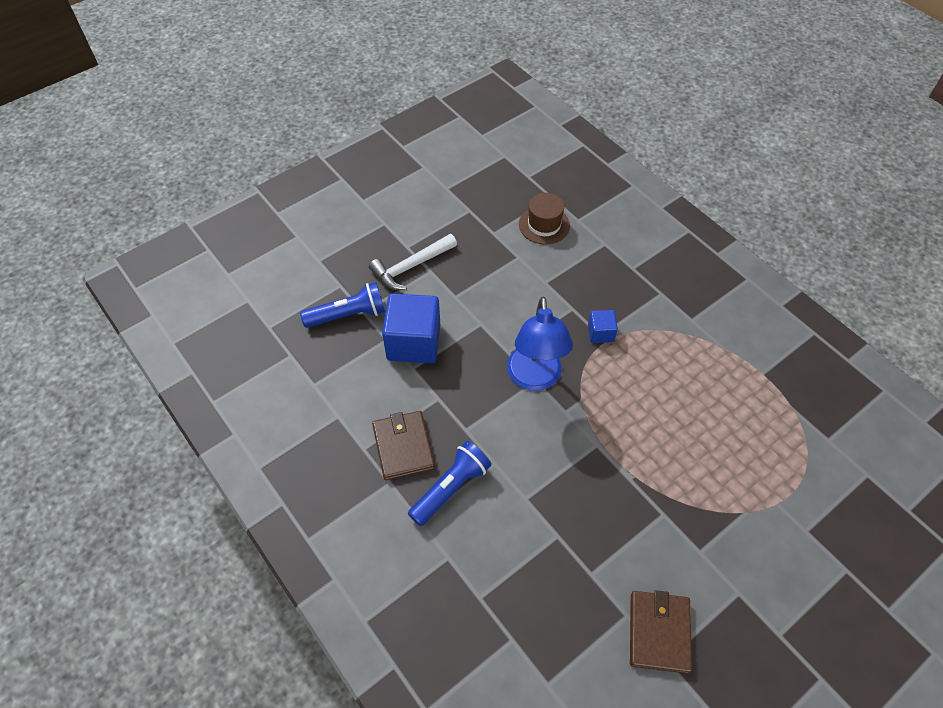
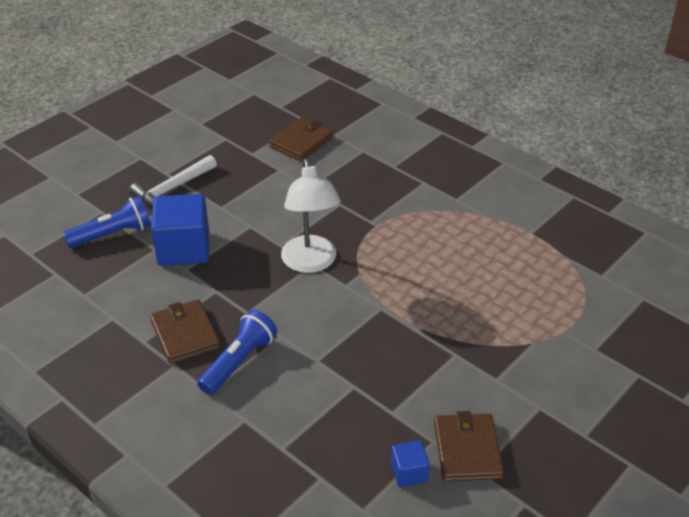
camera: 10 degrees left, 15 degrees down
(535, 378) = (311, 263): blue lamp -> white lamp
(544, 225) = (301, 142): brown hat -> brown wallet
(600, 333) = (370, 220): blue cube -> blue cube (409, 472)

